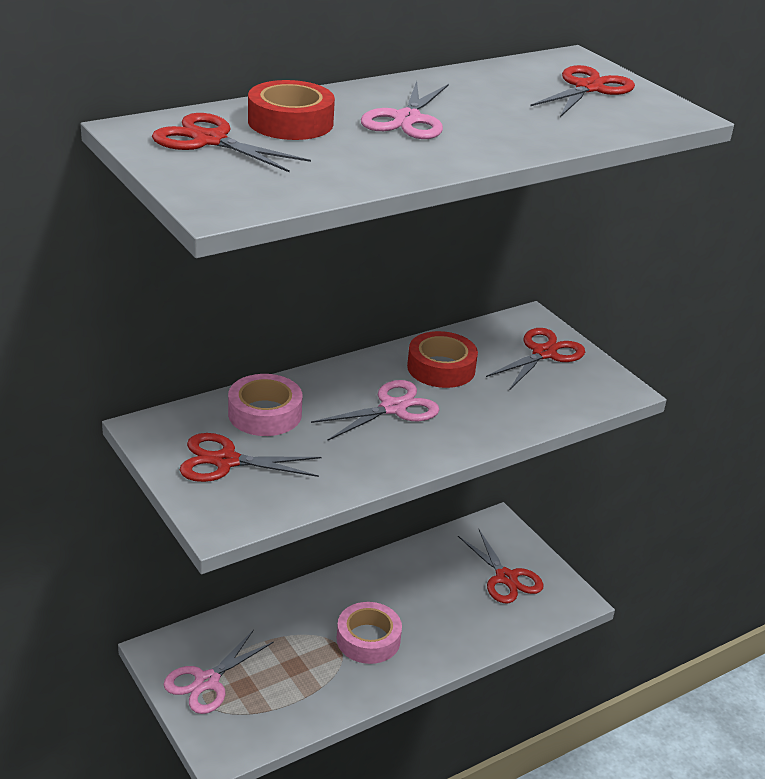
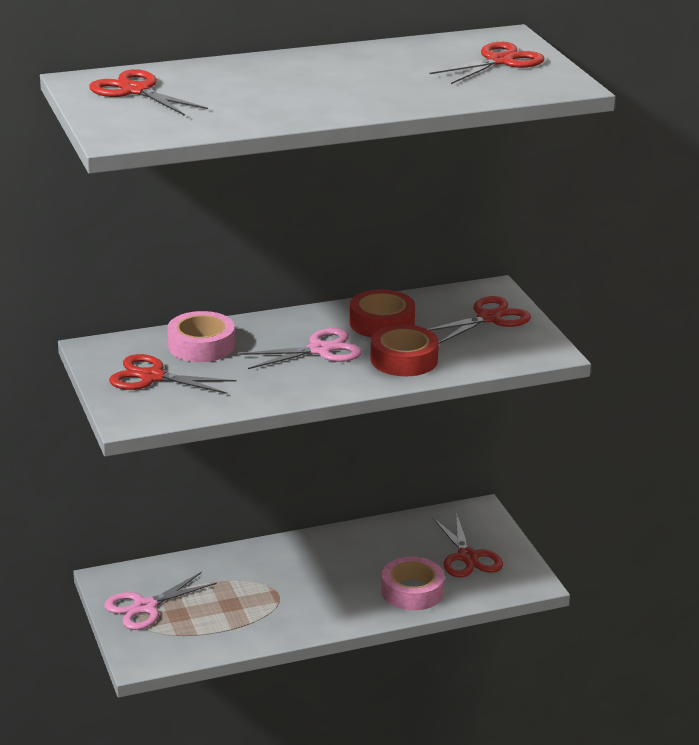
camera: 15 degrees right, 5 degrees down
(290, 122) = (211, 80): red tape -> red tape (404, 359)
(368, 639) = (309, 591): pink tape -> pink tape (412, 591)
(407, 119) = (313, 81): pink scissors -> none

